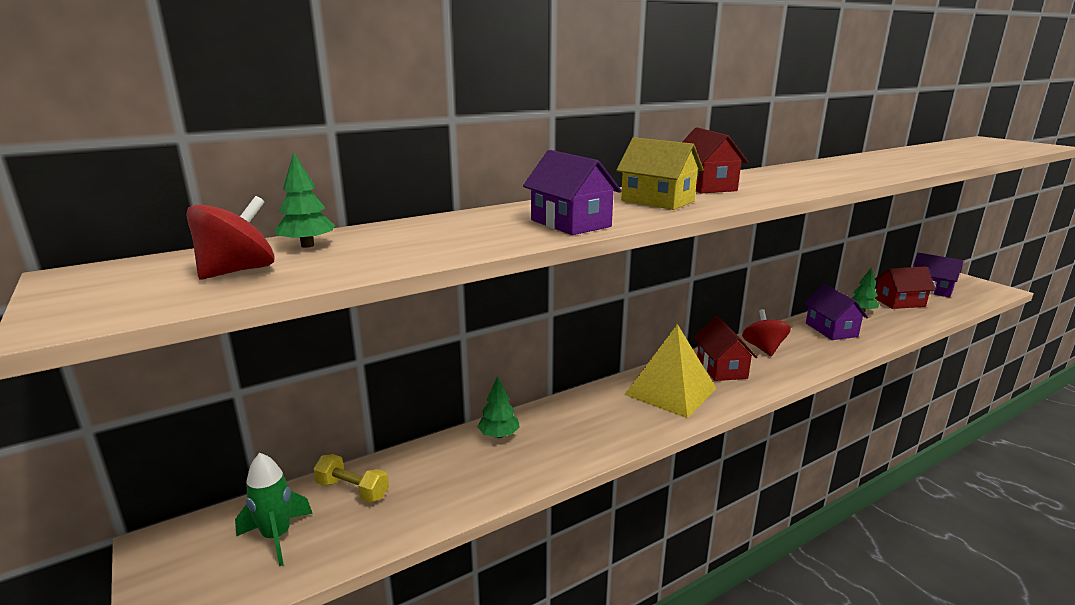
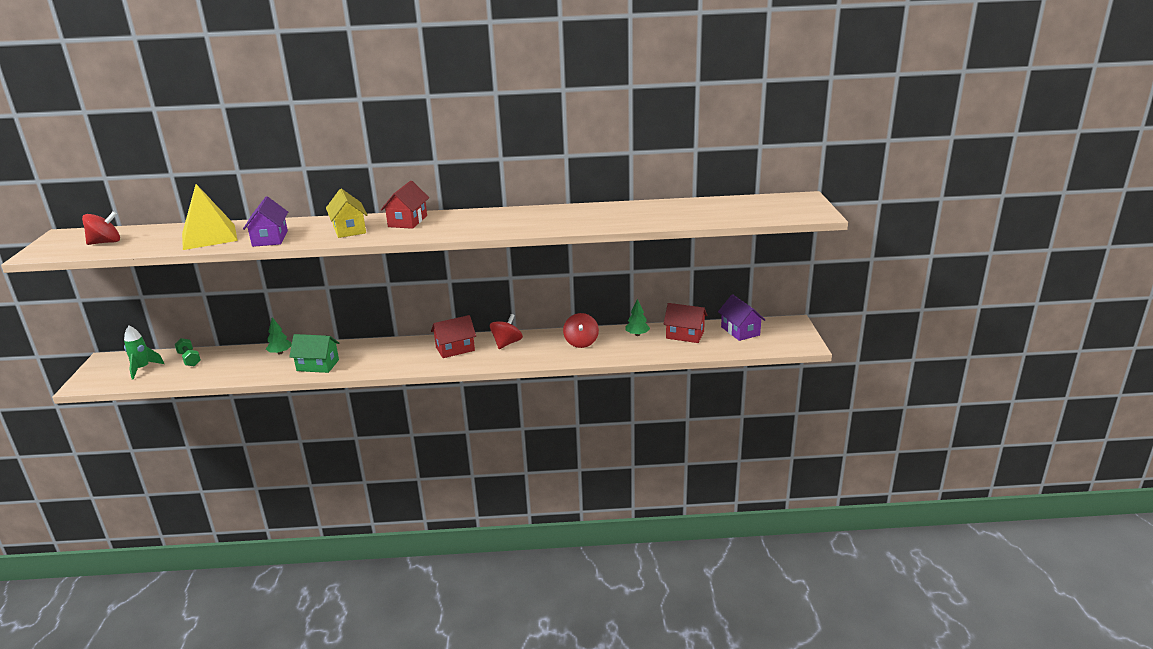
camera: 30 degrees right, 5 degrees up
(307, 245) = (149, 232): green tree -> none
(352, 490) = (189, 359): yellow dumbbell -> green dumbbell
(587, 437) = (318, 365): none -> green house
(670, 391) = (400, 354): yellow pyramid -> yellow pyramid (209, 236)
(721, 368) = (455, 349): red house -> red house turned 45 degrees clockwise
(831, 330) = (581, 342): purple house -> red spinning top

